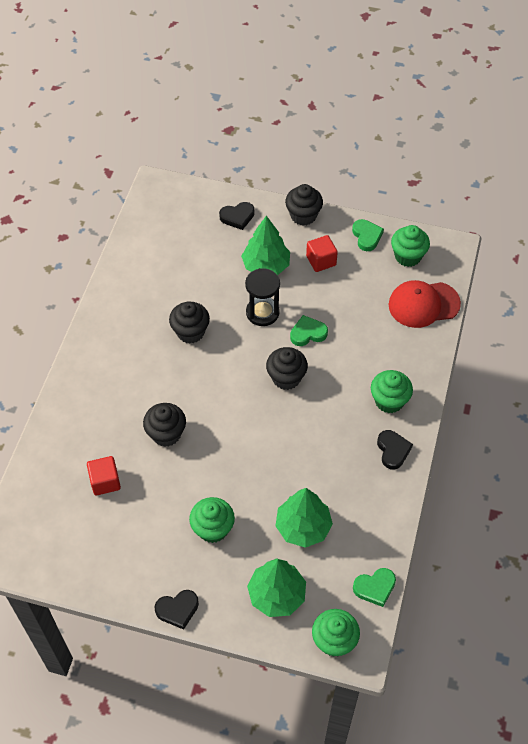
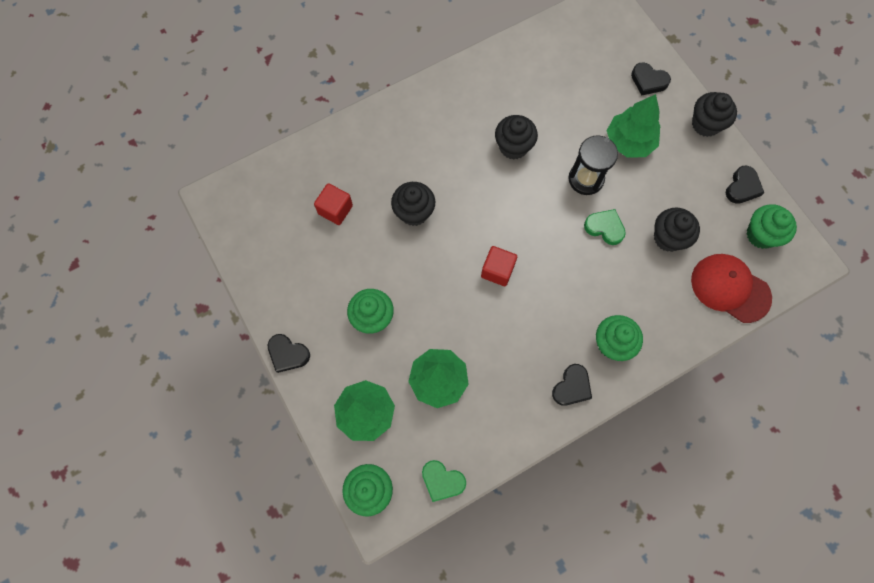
camera: 45 degrees right, 15 degrees up
(286, 378) = (549, 249): black cupcake -> black cupcake (668, 238)
(321, 261) = (680, 175): red cube -> red cube (497, 270)
(366, 236) = (742, 187): green heart -> black heart

